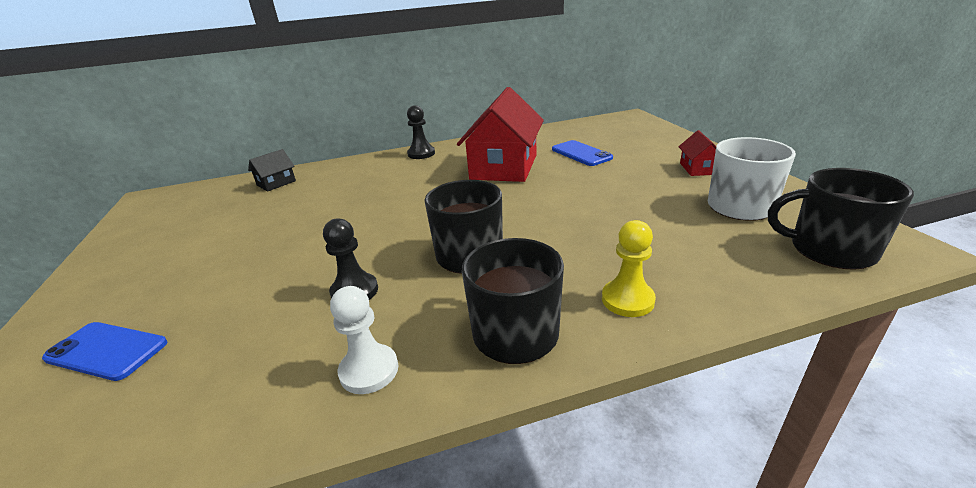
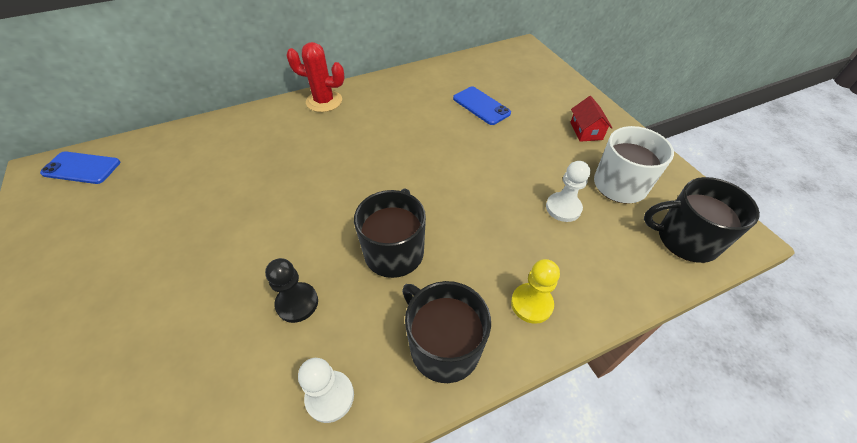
camera: 10 degrees left, 20 degrees up
(106, 351) = (78, 391): blue phone -> blue phone (81, 168)
(276, 183) = (179, 147): black house -> none
(421, 154) = (324, 101): black pawn -> red cactus
(504, 167) = (410, 125): red house -> none
(670, 224) = (563, 208): none -> white pawn

